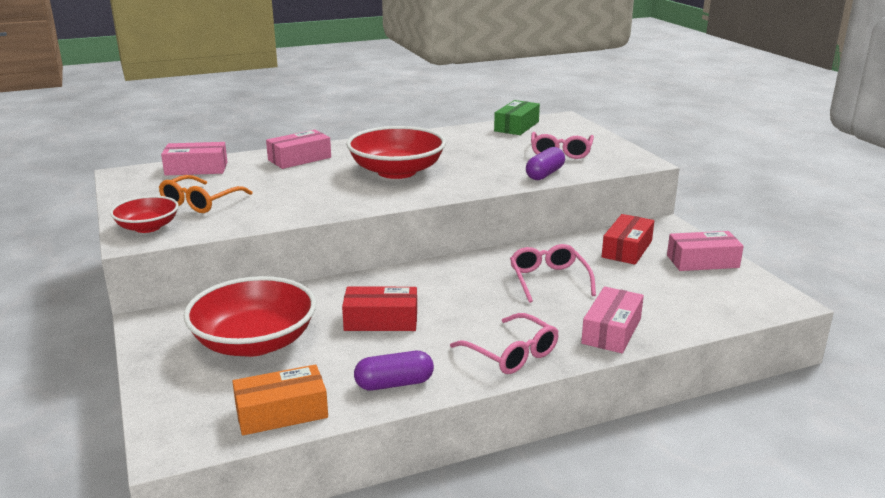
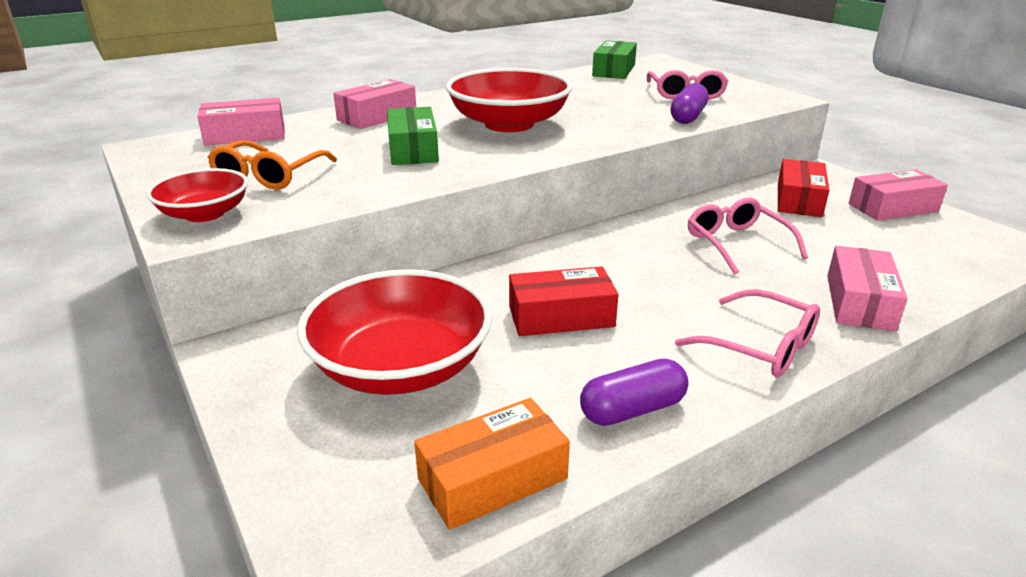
camera: 10 degrees left, 5 degrees up
(312, 188) = (413, 149): none -> green box

